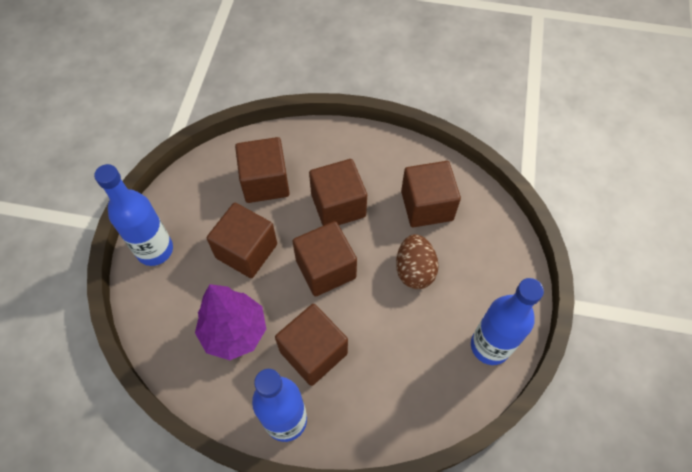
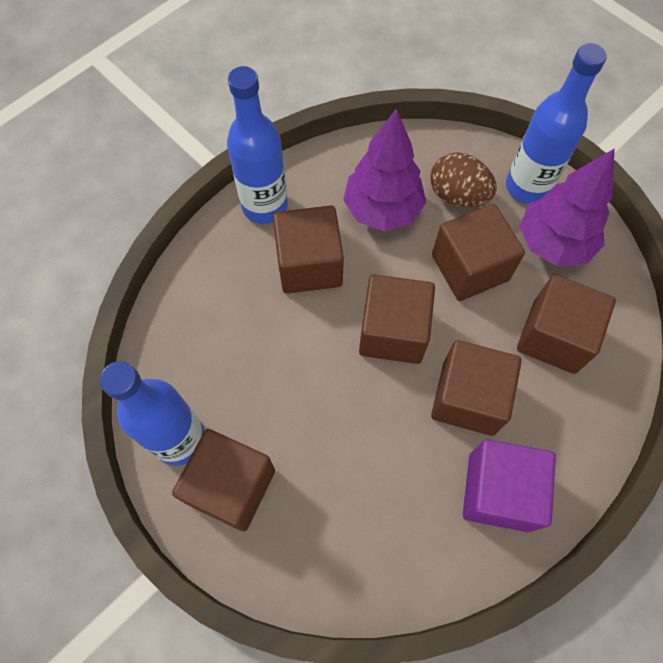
camera: 125 degrees right, 5 degrees up
(194, 213) = (553, 243): none -> purple tree
(380, 164) = (499, 491): none -> purple cube
(414, 270) = (323, 425): brown egg -> brown egg (457, 195)
(427, 205) = (398, 506): brown cube -> brown cube (231, 486)

